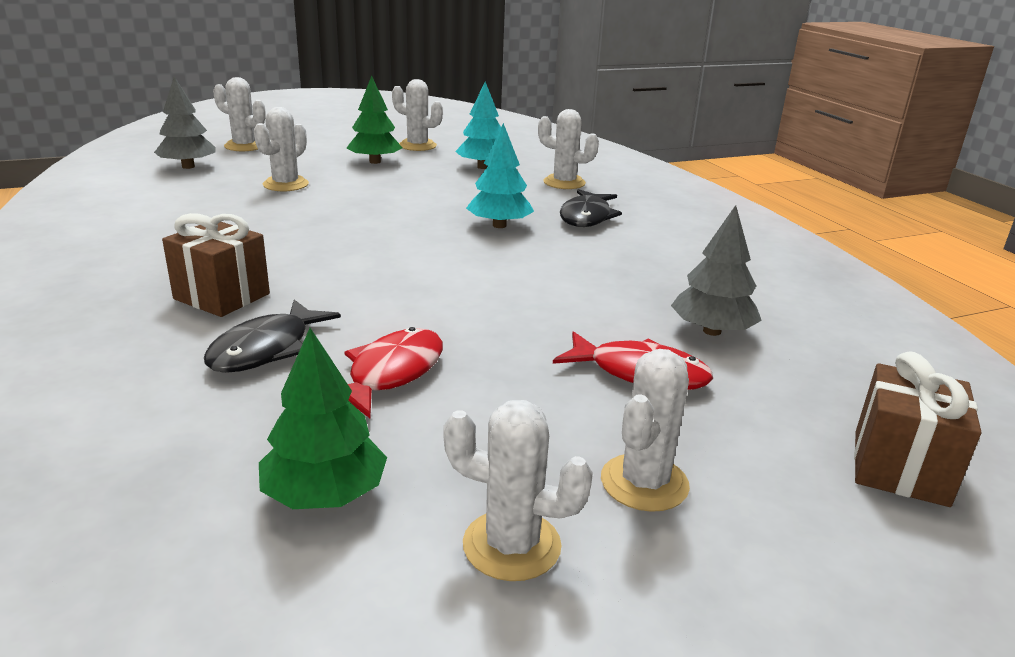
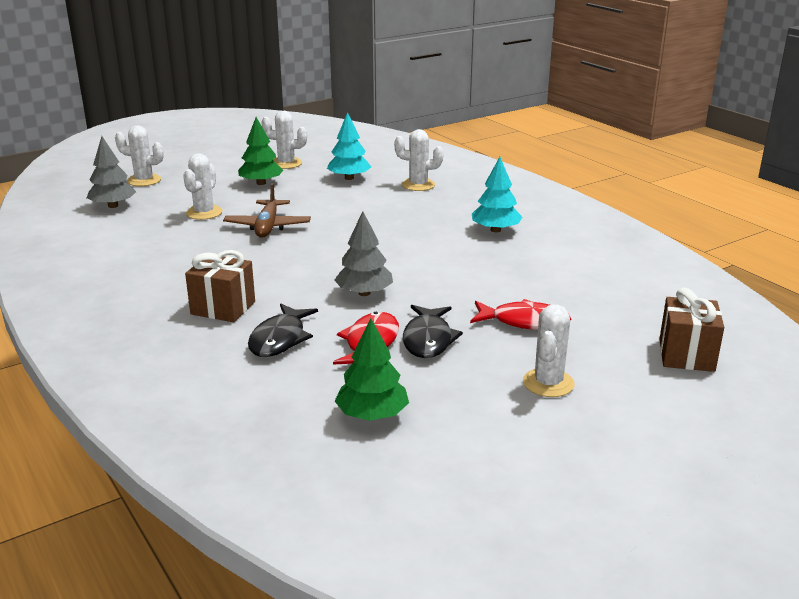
camera: 10 degrees left, 0 degrees up
(350, 207) = (268, 226): none -> brown plane
(499, 225) = (387, 228): turquoise tree -> turquoise tree (495, 230)
(511, 545) = (488, 424): white cactus -> none
(586, 217) = (447, 213): black fish -> black fish (428, 339)
(712, 331) = (561, 288): grey tree -> grey tree (364, 293)

